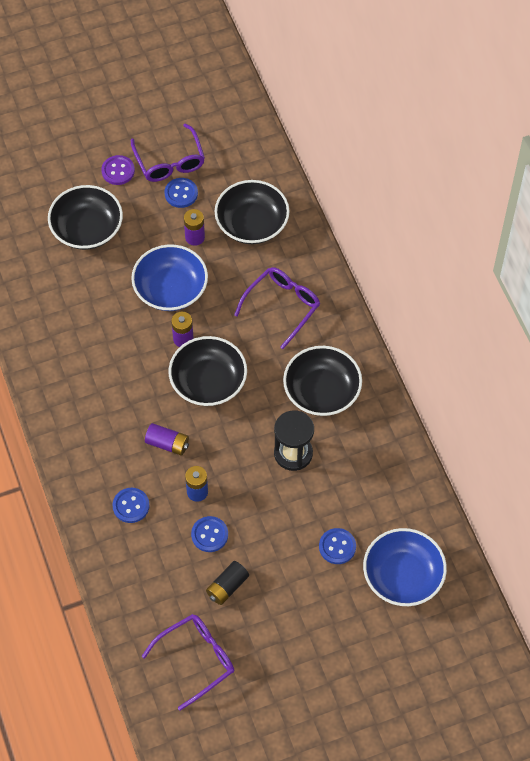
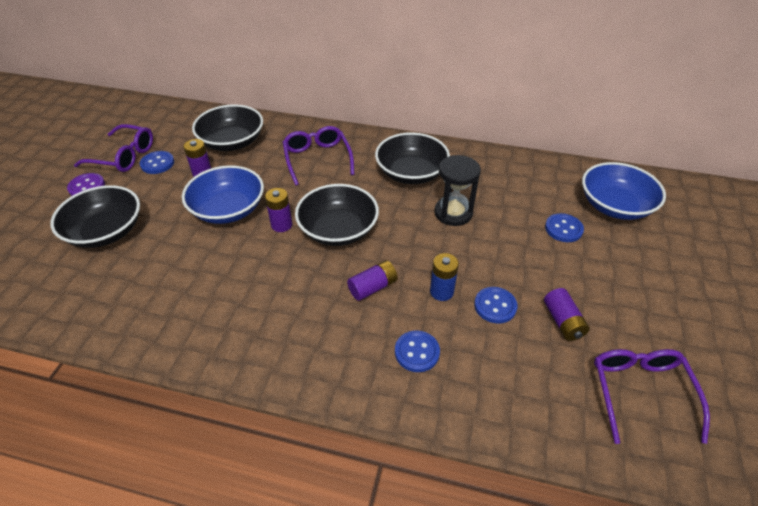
camera: 55 degrees left, 15 degrees down
(227, 587) = (562, 321): black battery -> purple battery

